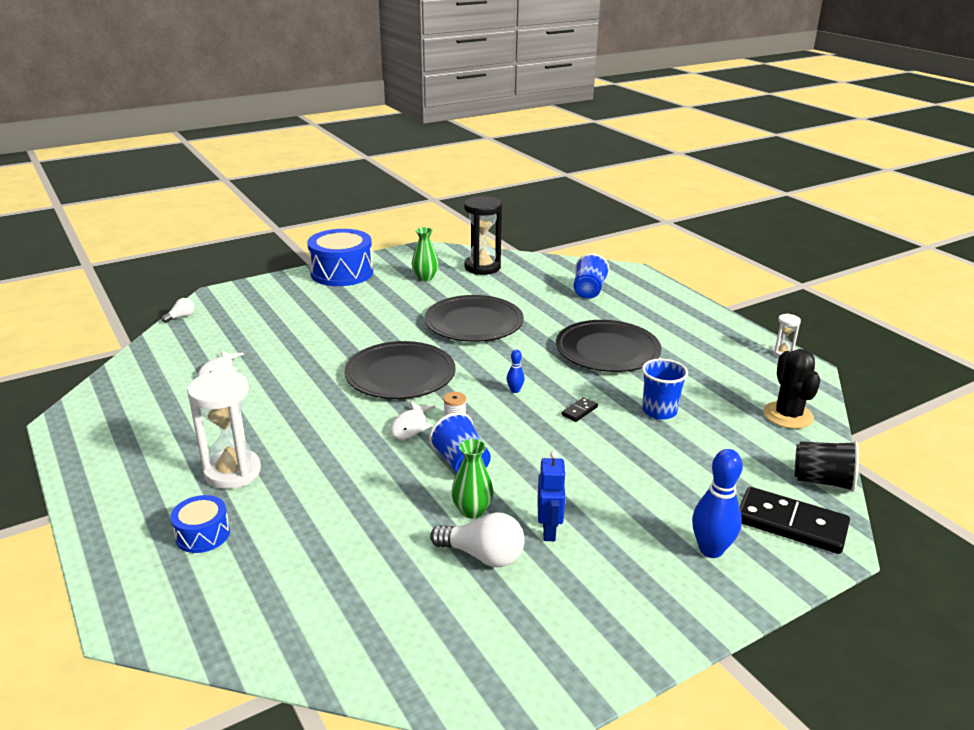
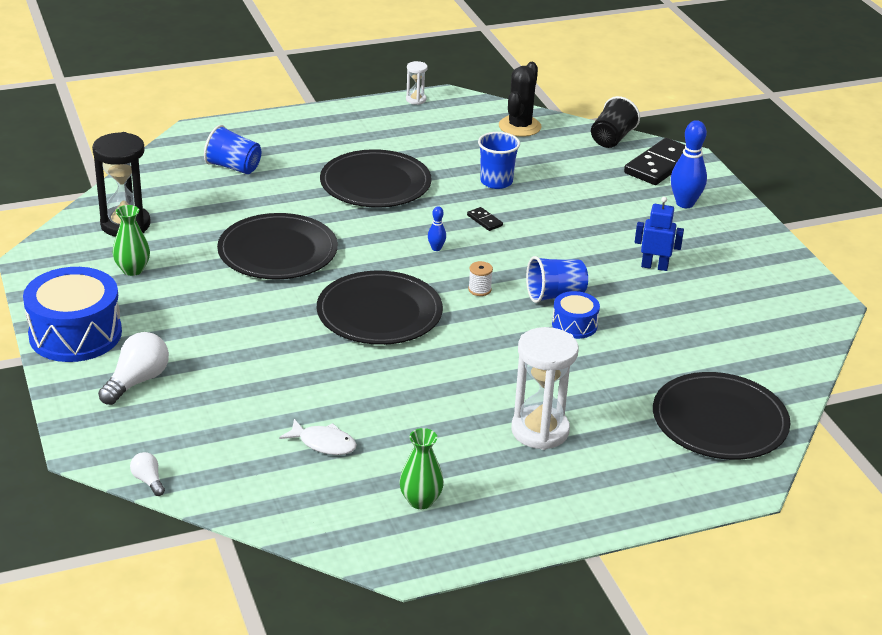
camera: 80 degrees left, 5 degrees up
(203, 534) = (636, 448): blue drum -> blue drum (574, 325)
(248, 596) = (719, 421): none -> black plate
(410, 426) = (485, 316): white fish -> none
(472, 510) = (623, 299): green vase -> green vase (420, 501)
(483, 556) = (681, 301): white light bulb -> white light bulb (137, 381)
(788, 415) = (519, 126): black cactus -> black cactus turned 75 degrees counterclockwise

